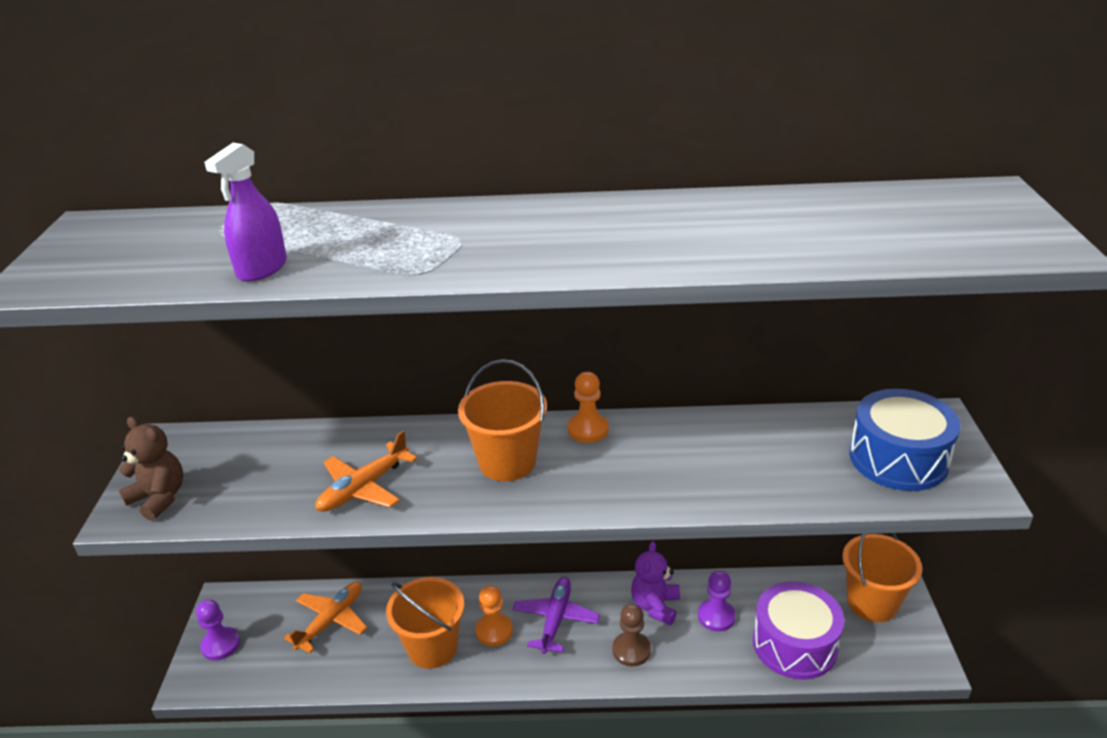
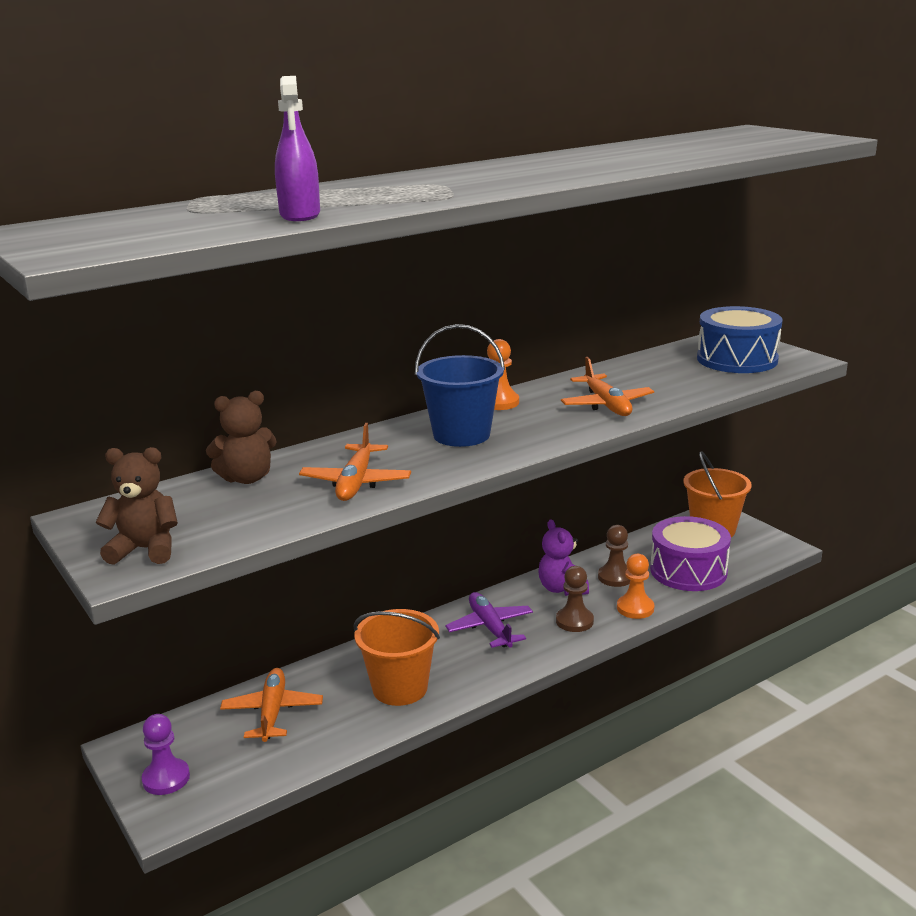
camera: 35 degrees left, 10 degrees down
(302, 445) = (247, 478): none -> brown teddy bear
(494, 631) = (444, 655): orange pawn -> orange pawn (635, 608)
(507, 462) = (461, 435): orange bucket -> blue bucket
(679, 475) = (606, 404): none -> orange plane
(716, 616) = (615, 577): purple pawn -> brown pawn

